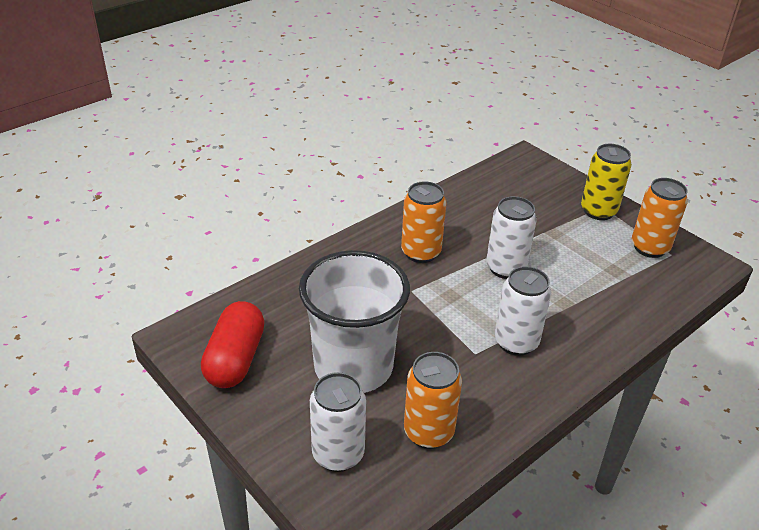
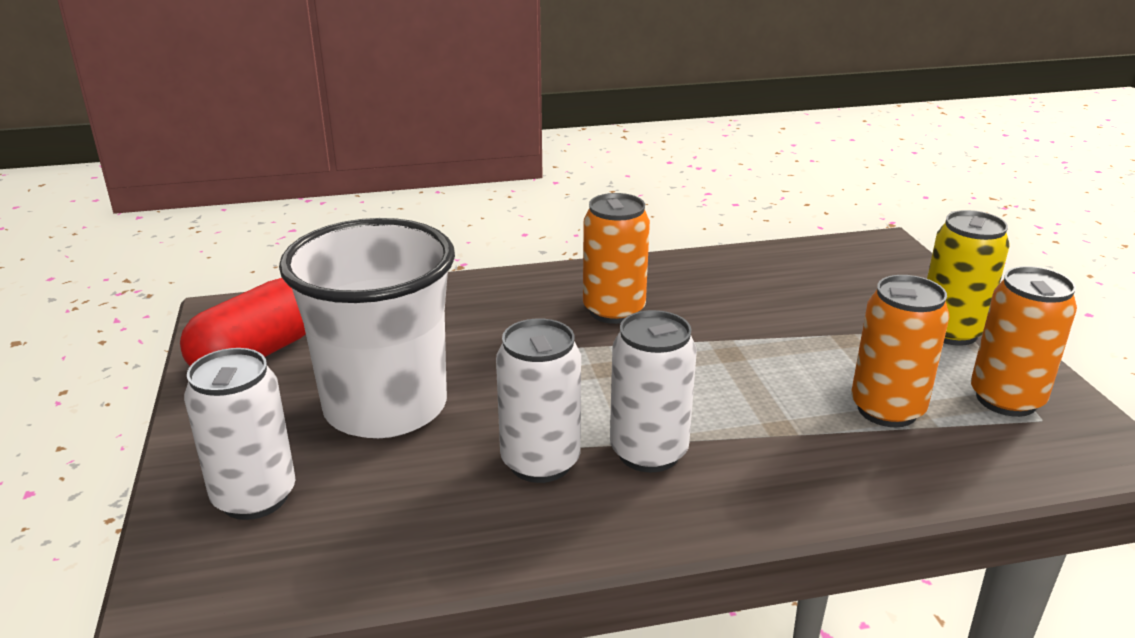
camera: 30 degrees right, 10 degrees down
(428, 432) = (400, 517): orange can -> orange can (887, 410)
(505, 268) = (723, 360): white can -> white can (540, 462)

